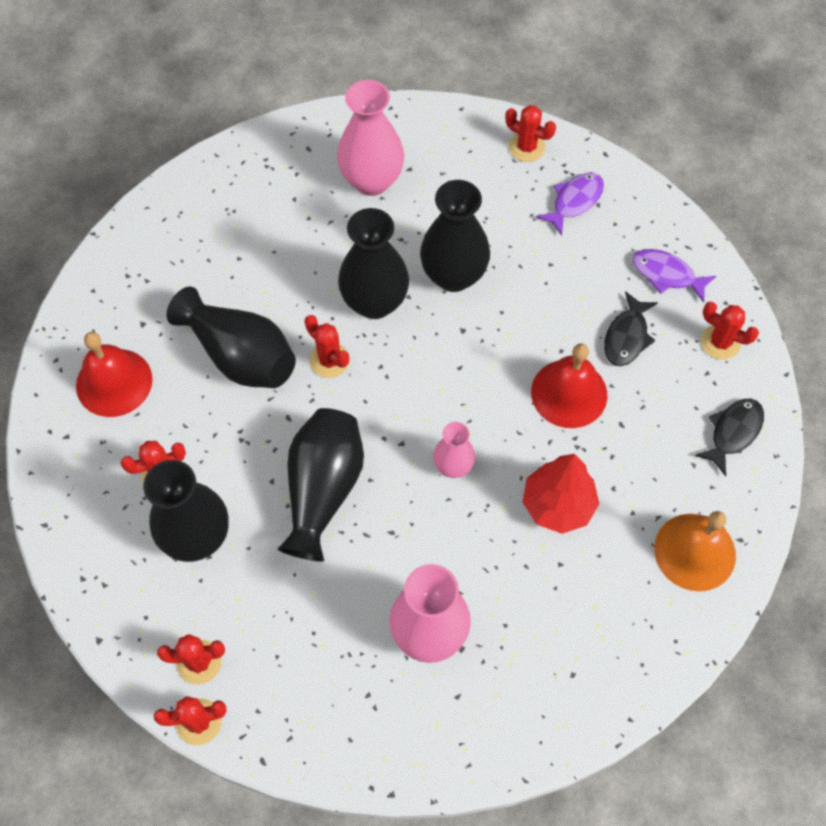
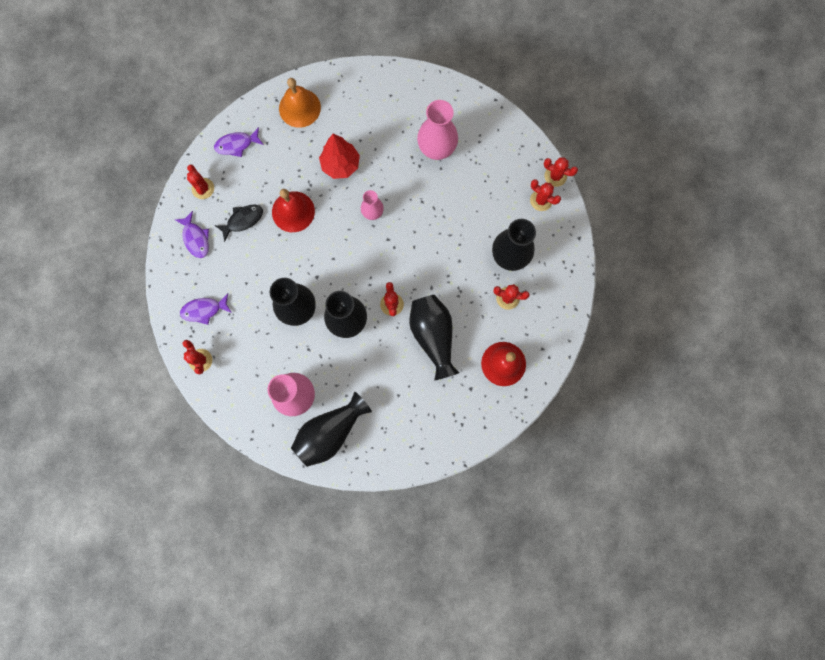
camera: 145 degrees left, 15 degrees up
(323, 489) = (438, 241): black vase -> black vase (330, 432)
(733, 432) = (237, 145): black fish -> purple fish

